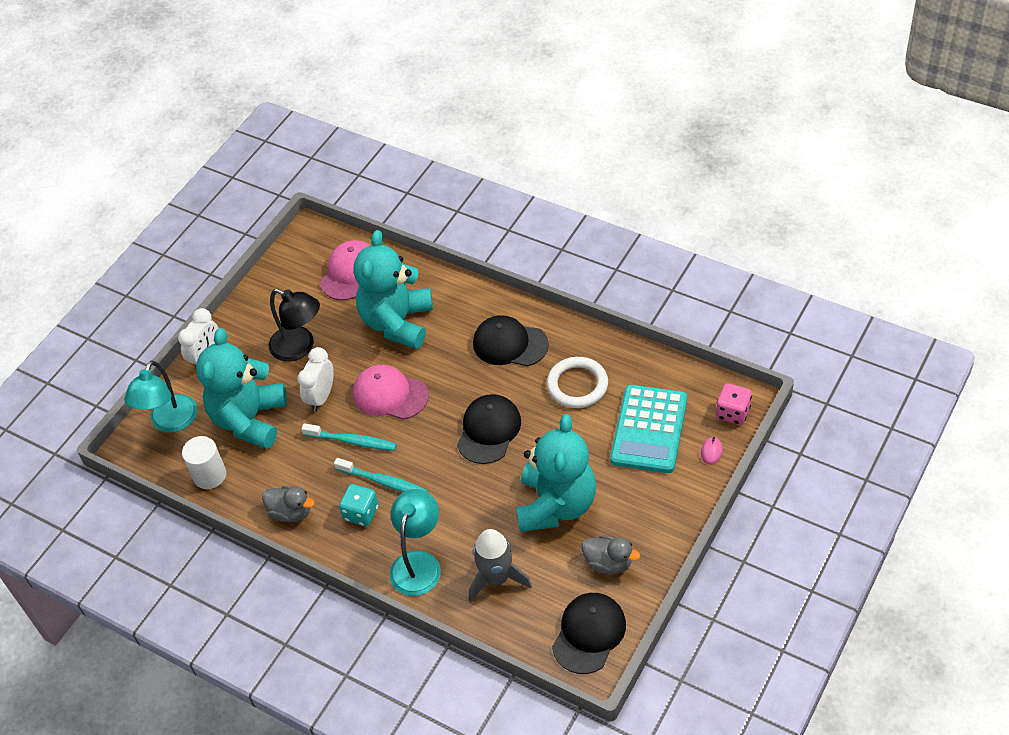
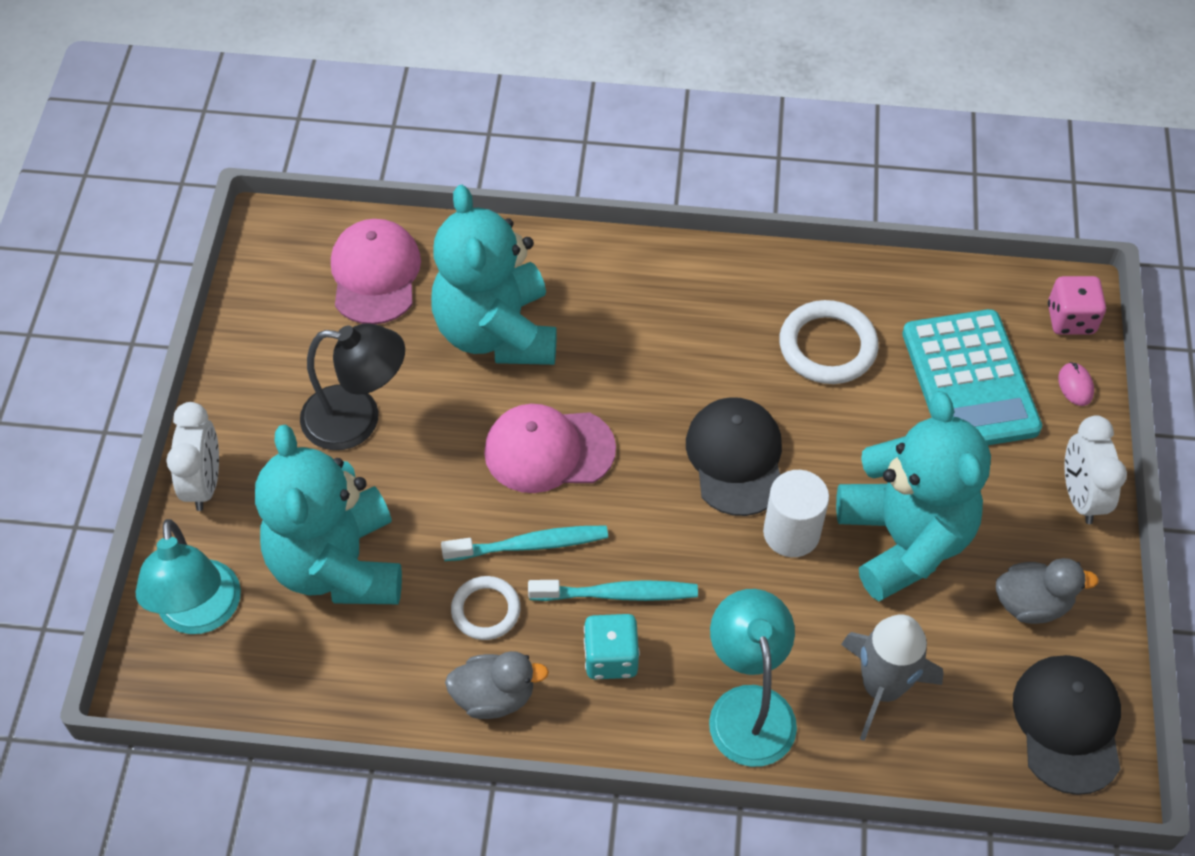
camera: 30 degrees left, 5 degrees up
(209, 475) = (319, 682): white cylinder -> white cylinder (791, 533)
(311, 467) = (486, 610): none -> white ring
(321, 397) = (438, 489): white clock -> white clock (1080, 497)
(510, 344) = (690, 314): black cap -> none

